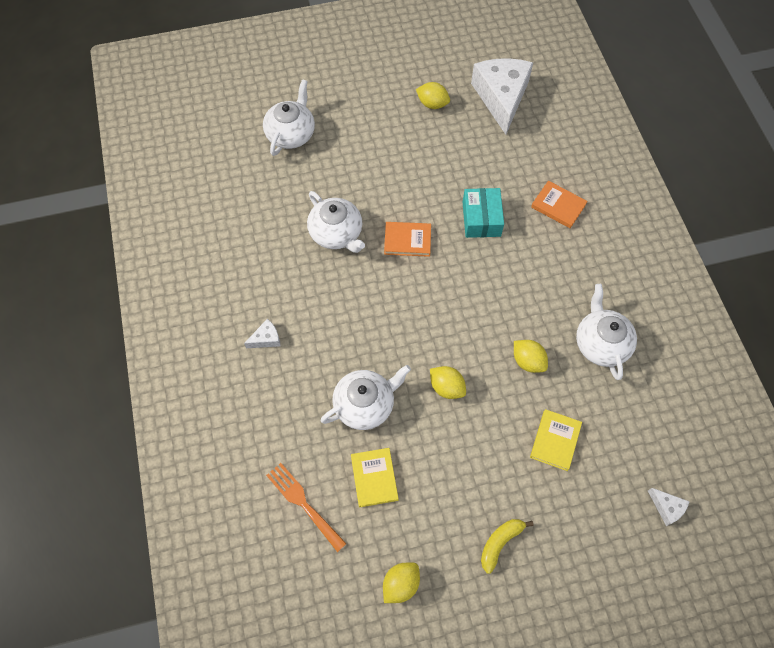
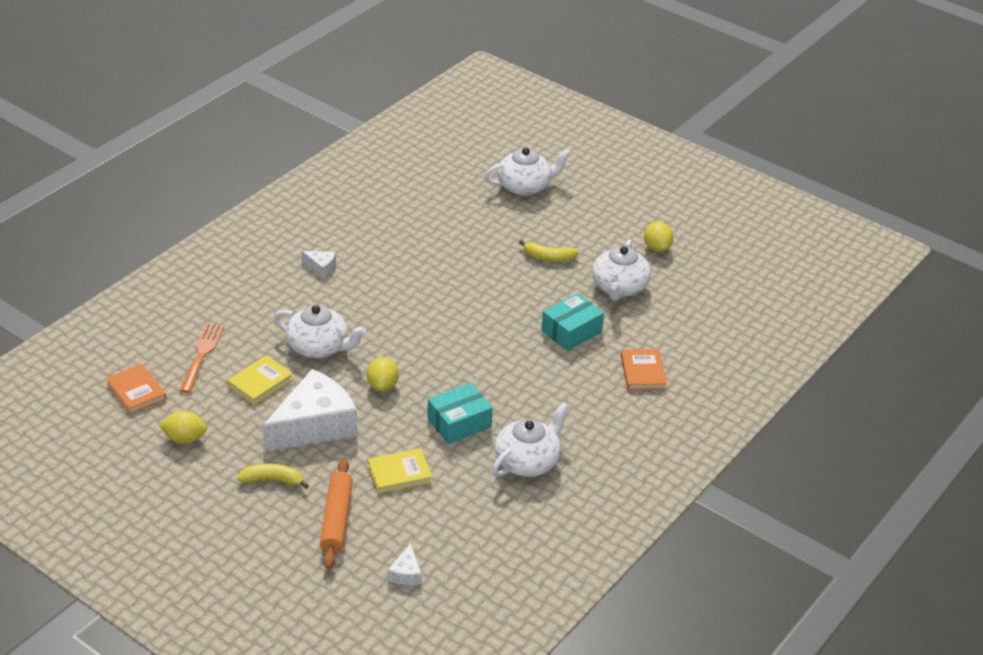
camera: 50 degrees right, 25 degrees down
(336, 233) = (459, 257): white teapot -> white teapot (619, 287)
(387, 176) = (548, 257): none -> yellow banana
(407, 240) = (498, 299): orange book -> orange book (136, 391)
(501, 98) = (718, 285): white cheese -> white cheese (314, 425)
(527, 361) = (459, 423): yellow lemon -> turquoise box
(577, 521) = (337, 519): none -> orange rolling pin

